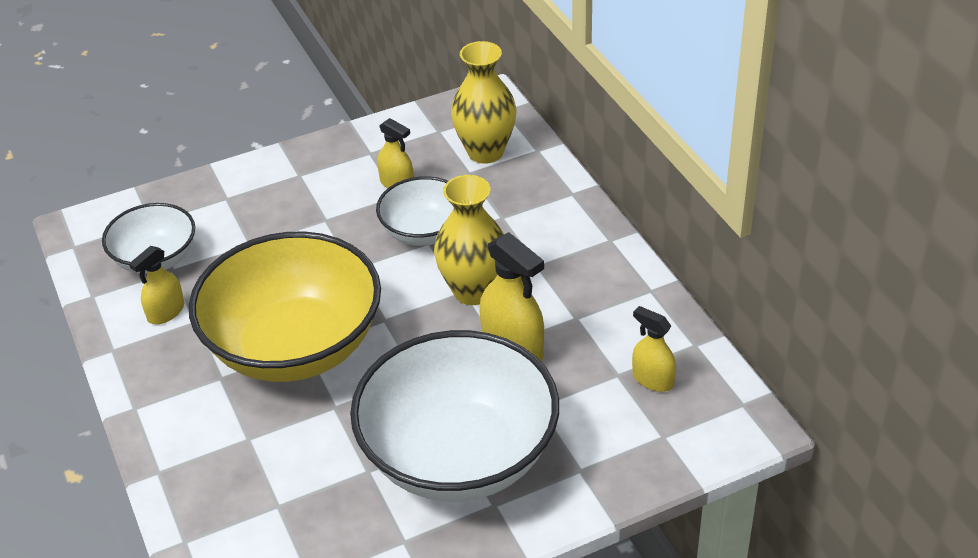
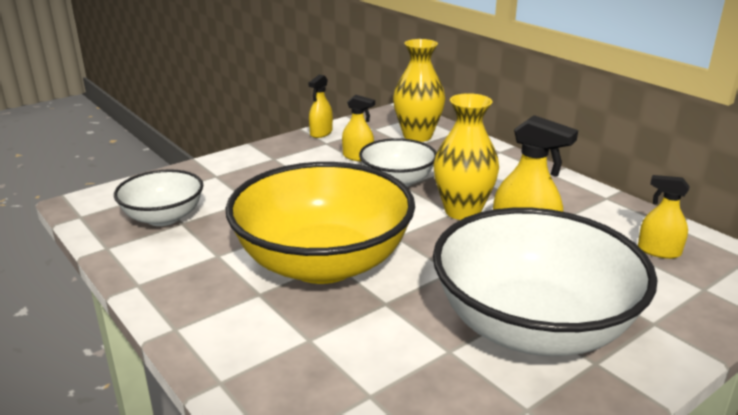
camera: 15 degrees left, 15 degrees down
(166, 312) = (185, 252): yellow spray bottle -> yellow spray bottle (321, 133)

